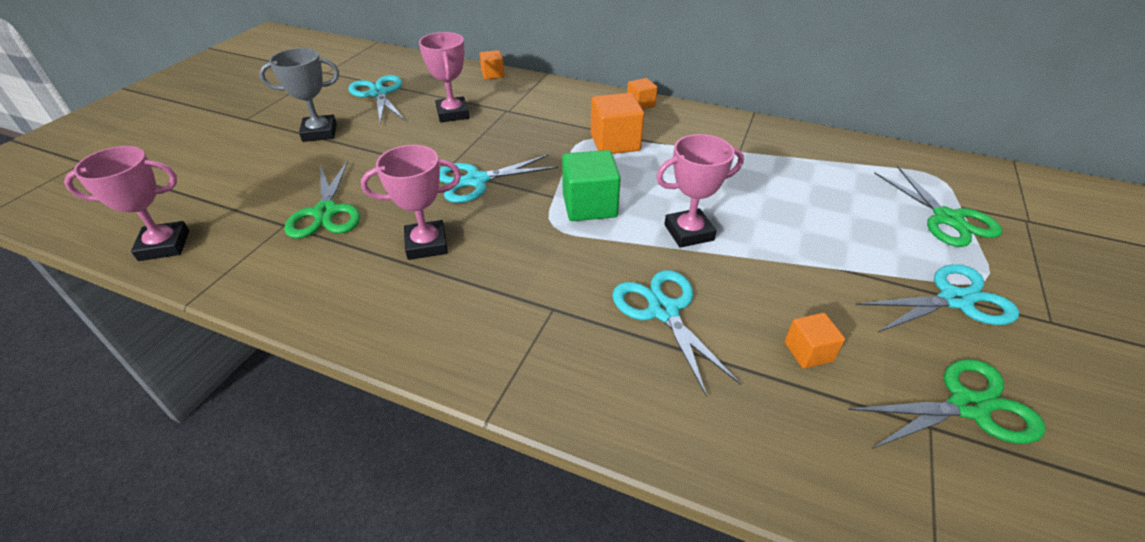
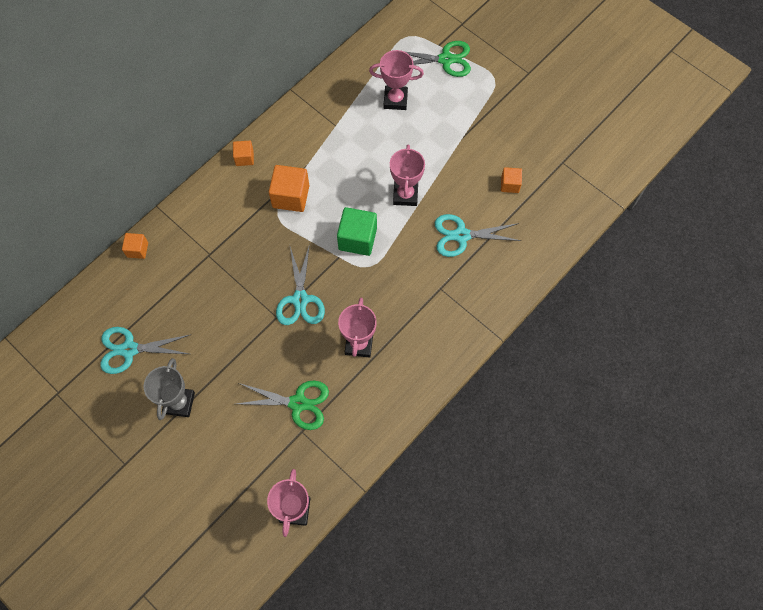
camera: 70 degrees left, 25 degrees up
(452, 114) = (195, 296): pink trophy -> pink trophy (395, 100)
(954, 300) = (502, 101): turquoise scissors -> none
(967, 406) = (558, 142): green scissors -> none

